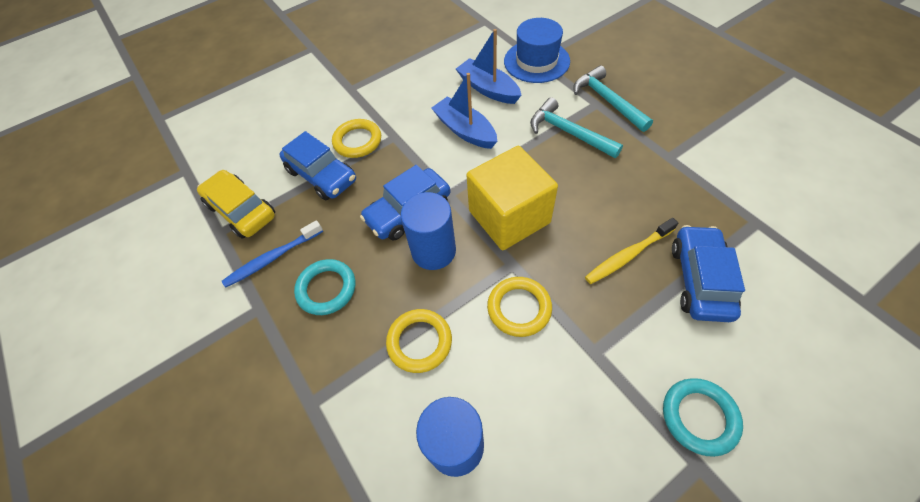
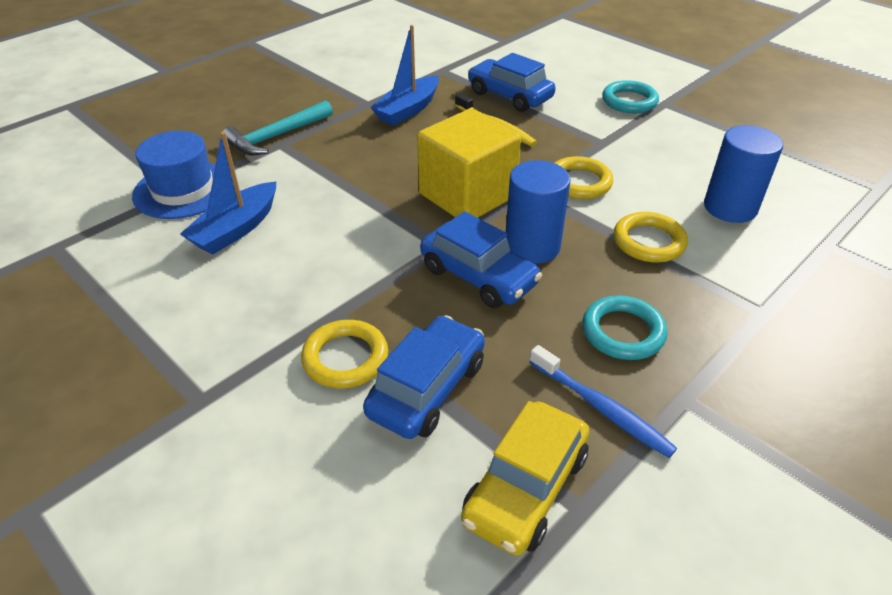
camera: 105 degrees left, 15 degrees down
(465, 130) = (324, 242): blue boat -> blue boat (408, 110)
(569, 133) = (330, 161): turquoise hammer -> none
(699, 280) = (509, 96): blue car -> blue car turned 45 degrees clockwise

